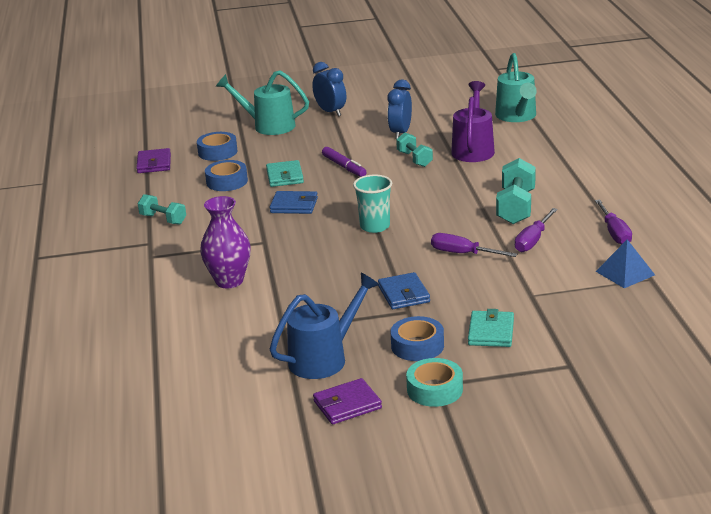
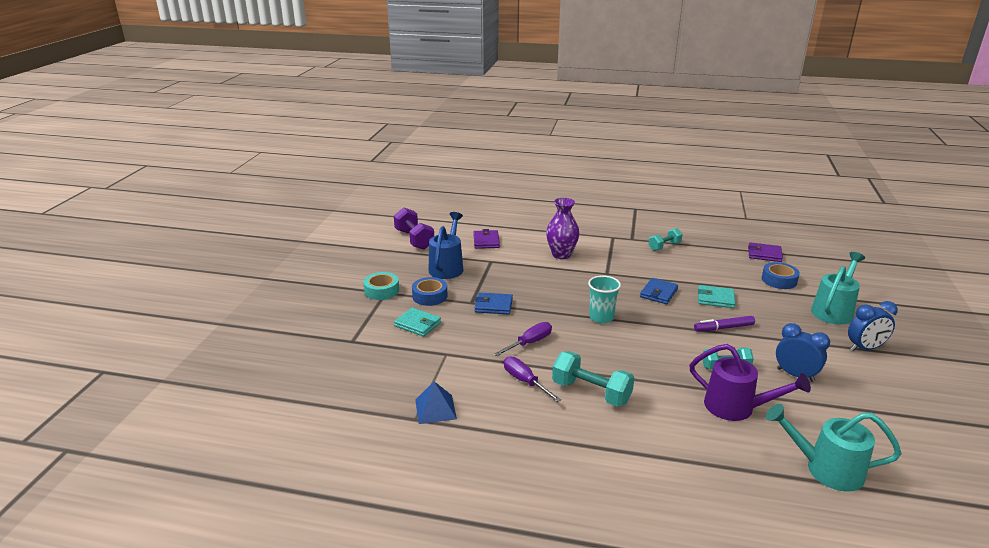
camera: 110 degrees right, 0 degrees up
(227, 181) = (717, 275): blue tape -> none
(250, 420) = (414, 239): none -> purple dumbbell
(325, 358) = (447, 267): blue watering can -> blue watering can turned 150 degrees counterclockwise
(347, 405) = (397, 264): purple wallet -> purple wallet (486, 241)
(614, 233) = (504, 430): purple screwdriver -> none

